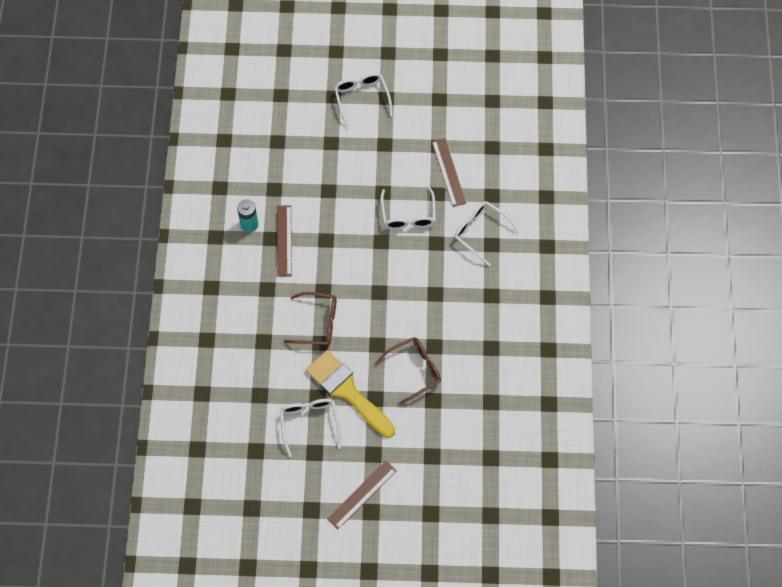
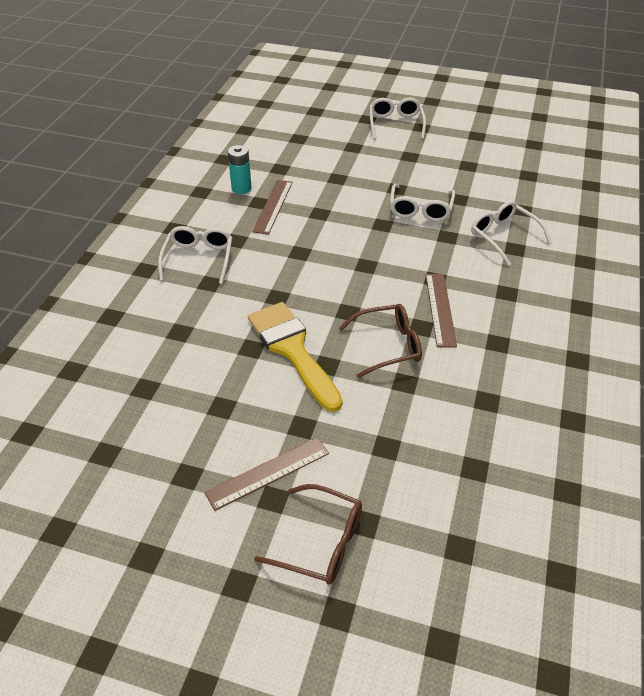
camera: 15 degrees right, 20 degrees down
(310, 423) = (229, 373): white glasses -> white glasses (198, 259)
(317, 323) = (281, 279): brown glasses -> brown glasses (321, 542)
(448, 172) = (475, 185): brown ruler -> brown ruler (440, 309)

